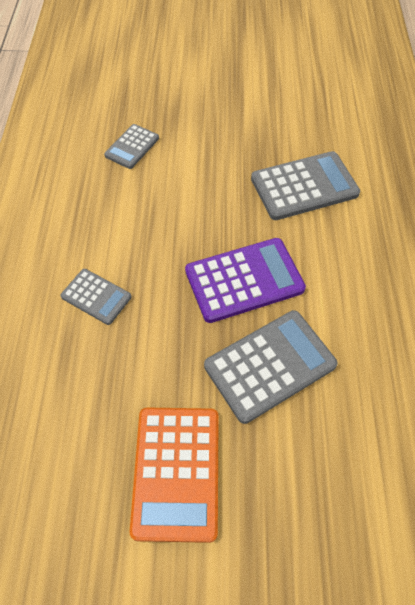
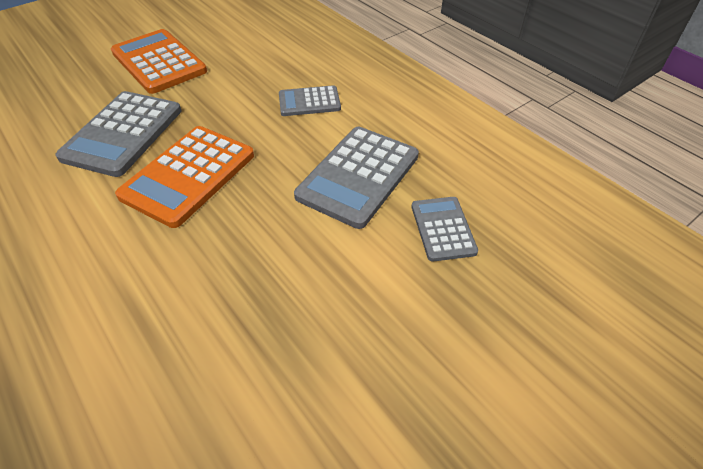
camera: 140 degrees right, 10 degrees down
(244, 280) = (189, 175): purple calculator -> orange calculator
(304, 186) = (181, 316): grey calculator -> grey calculator (358, 176)

